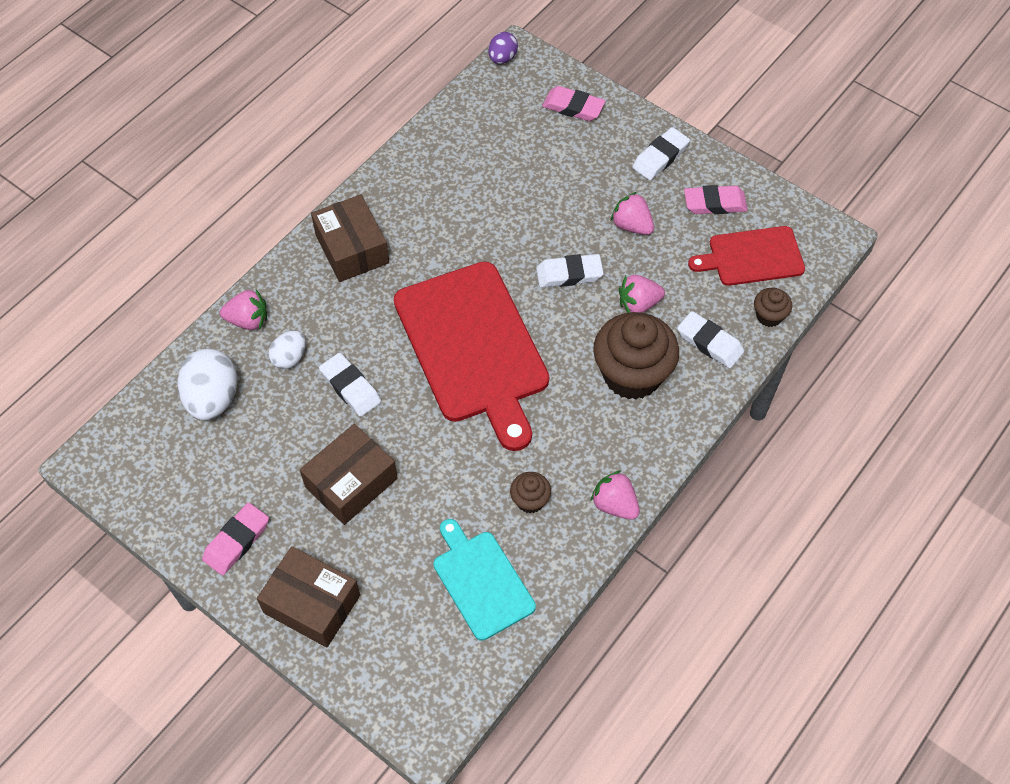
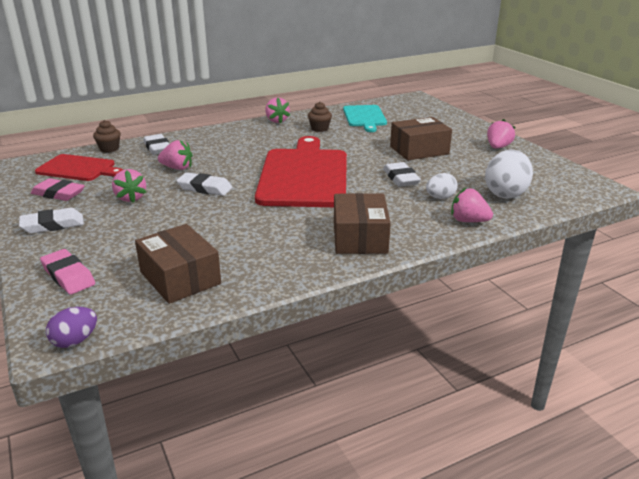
camera: 155 degrees left, 30 degrees down
(237, 541) = (498, 147): pink eraser -> pink strawberry
(312, 604) = (458, 127): brown box -> brown box (180, 278)
(632, 375) = (217, 148): brown cupcake -> none

